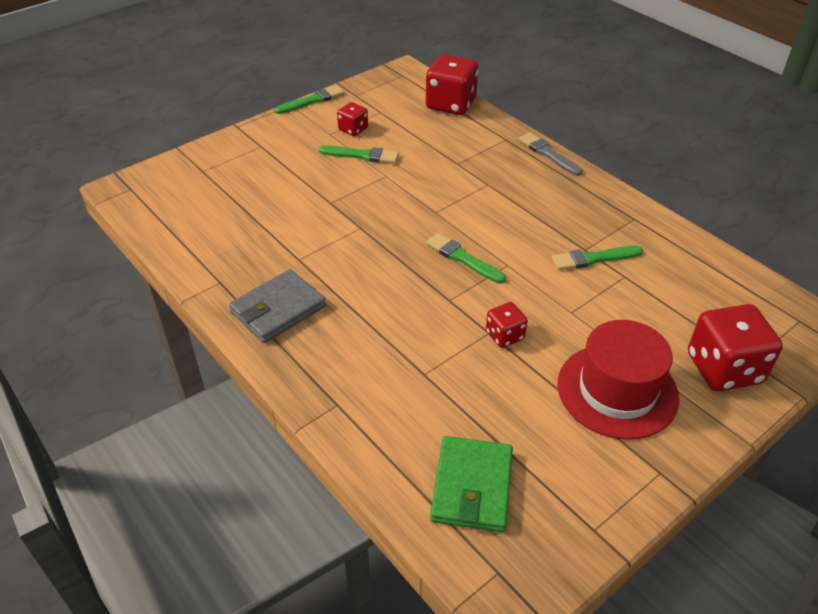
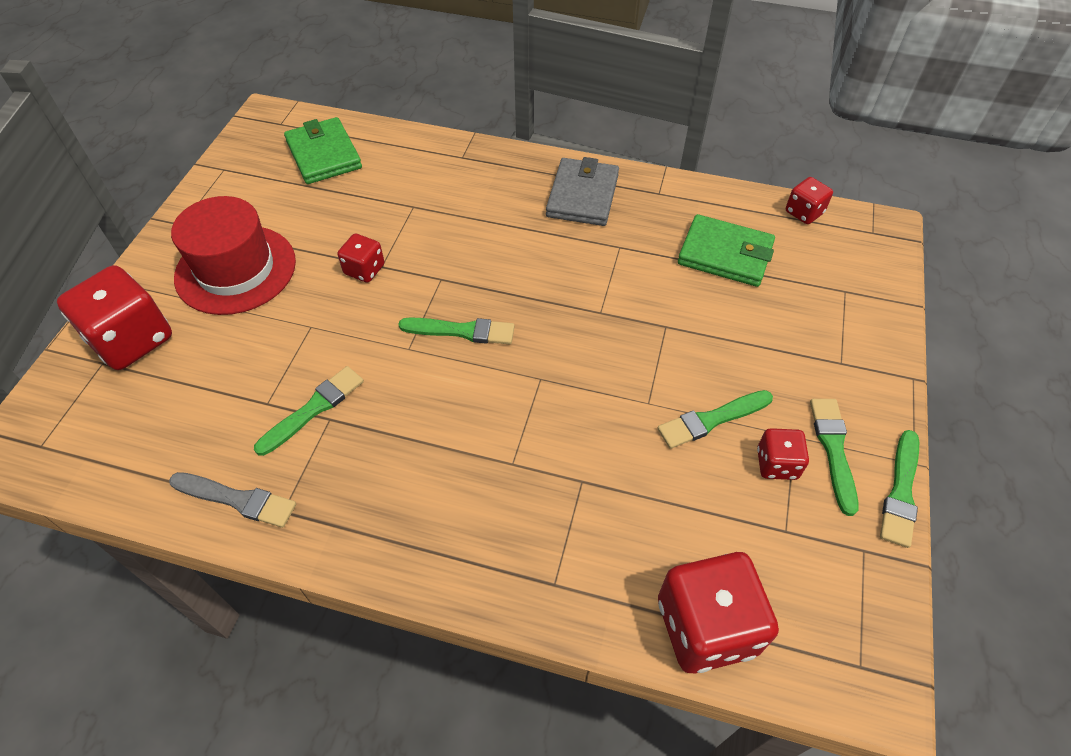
camera: 145 degrees right, 10 degrees up
(148, 219) = (804, 212): none -> red dice
(238, 220) = (725, 254): none -> green wallet
(319, 122) = (833, 449): none -> green brush
(548, 154) = (468, 586): grey brush -> grey brush (237, 499)

